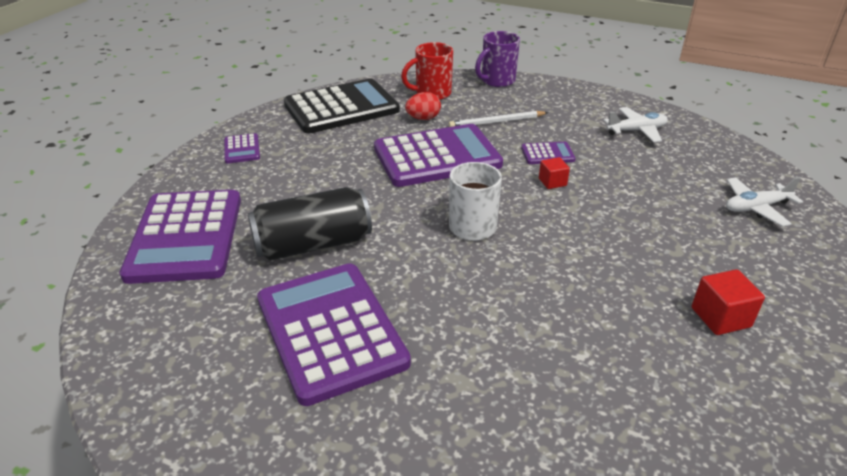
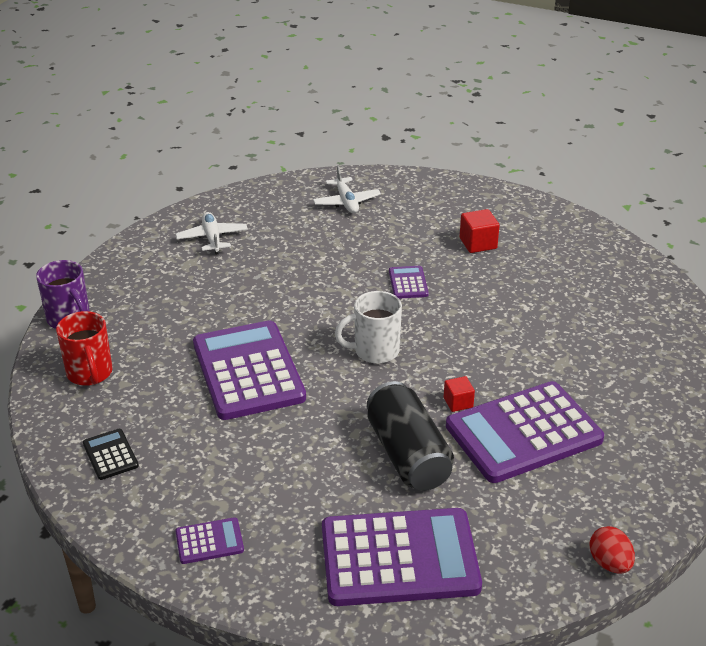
camera: 90 degrees left, 0 degrees up
(341, 108) = (110, 455): black calculator -> black calculator, size x0.43
(423, 118) = (156, 381): red egg -> red egg (609, 563)
(496, 122) = (176, 325): white pencil -> none
(547, 154) = (251, 296): purple calculator -> purple calculator (408, 283)
(552, 182) = (303, 298): red cube -> red cube (458, 402)

